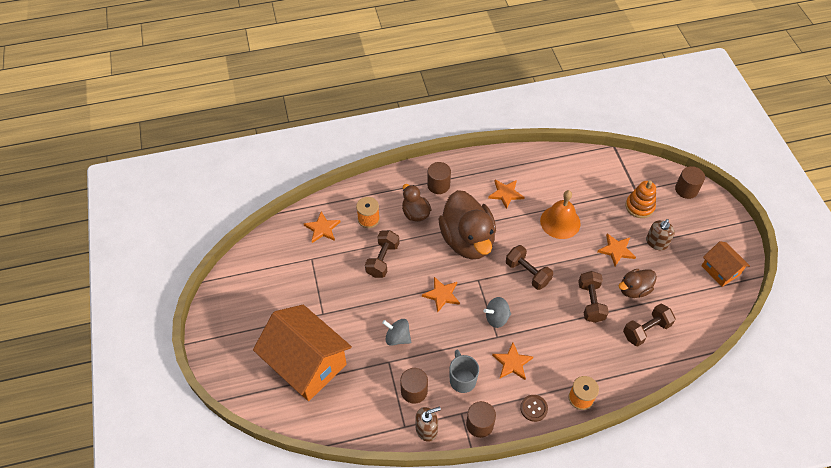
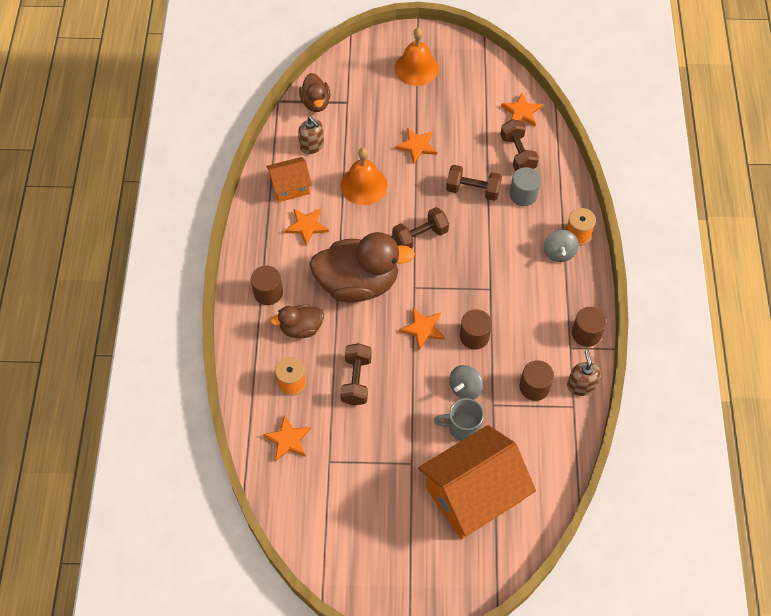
camera: 75 degrees left, 5 degrees up
(382, 260) = (356, 380): brown dumbbell -> brown dumbbell turned 60 degrees clockwise
(462, 379) = (532, 336): grey mug -> grey mug (462, 427)
(496, 318) = (467, 282): grey spinning top -> grey spinning top (559, 253)
(512, 363) = (524, 283): orange star -> orange star (521, 112)
(533, 408) = (579, 279): brown button -> none
(603, 343) = (523, 195): none -> grey cylinder
(634, 289) = (469, 147): brown duck -> brown duck (316, 102)
(639, 206) = (369, 106): orange stacking toy -> none
(656, 242) = (419, 108): brown soap dispenser -> brown soap dispenser (312, 145)
(686, 189) = (361, 58): brown cylinder -> brown cylinder (474, 336)
(697, 231) = (416, 68): none -> orange bell
(720, 270) = (468, 67): orange house -> orange house (290, 187)

